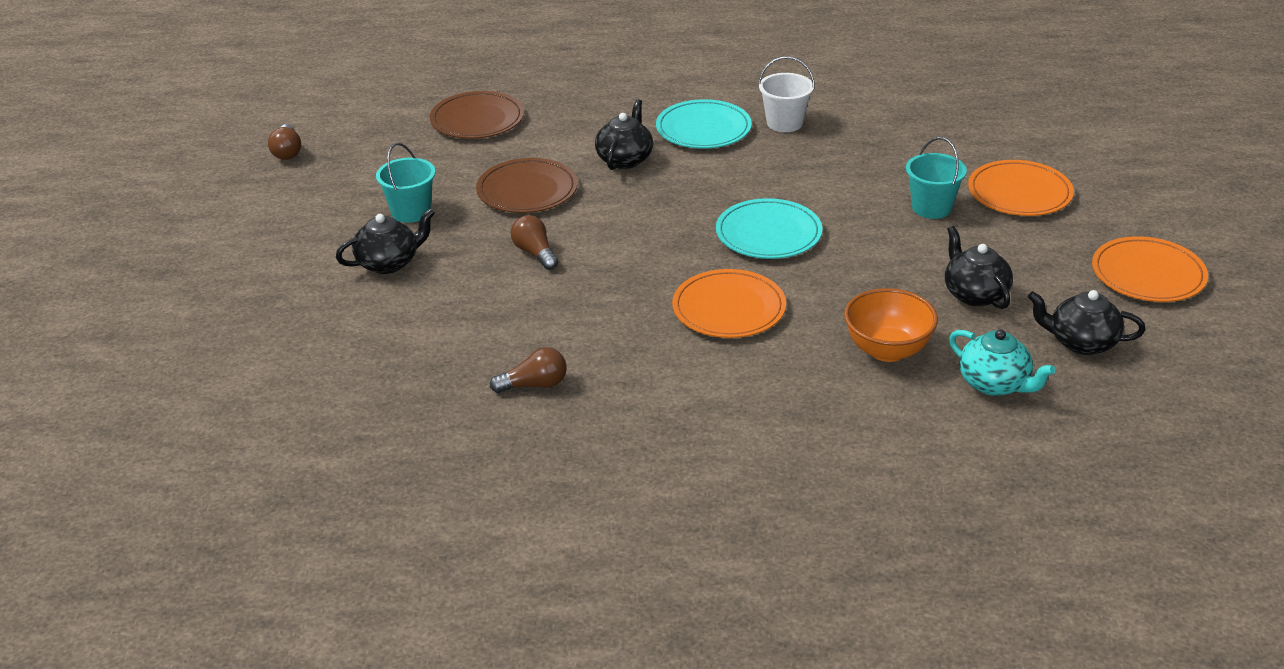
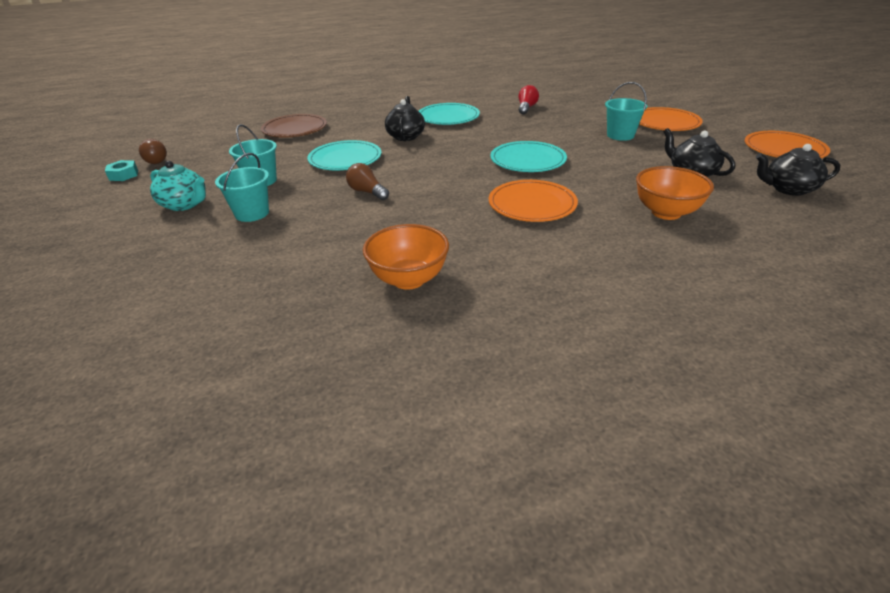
camera: 15 degrees left, 0 degrees up
(245, 173) = (123, 175): none -> turquoise nut
(389, 263) = (252, 213): black teapot -> turquoise bucket
(527, 190) = (345, 159): brown plate -> turquoise plate
(534, 385) = (408, 279): brown light bulb -> orange bowl
(784, 123) = (497, 109): white bucket -> none
(831, 127) = (526, 108): none -> red light bulb
(995, 384) = (760, 221): turquoise teapot -> turquoise teapot (185, 204)

